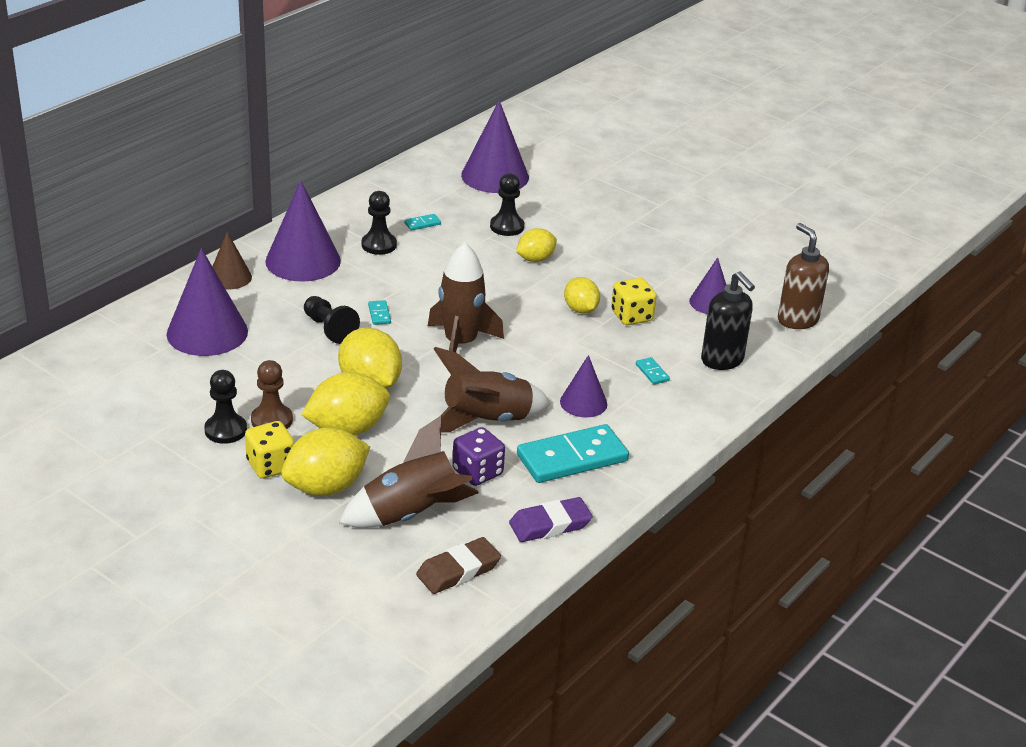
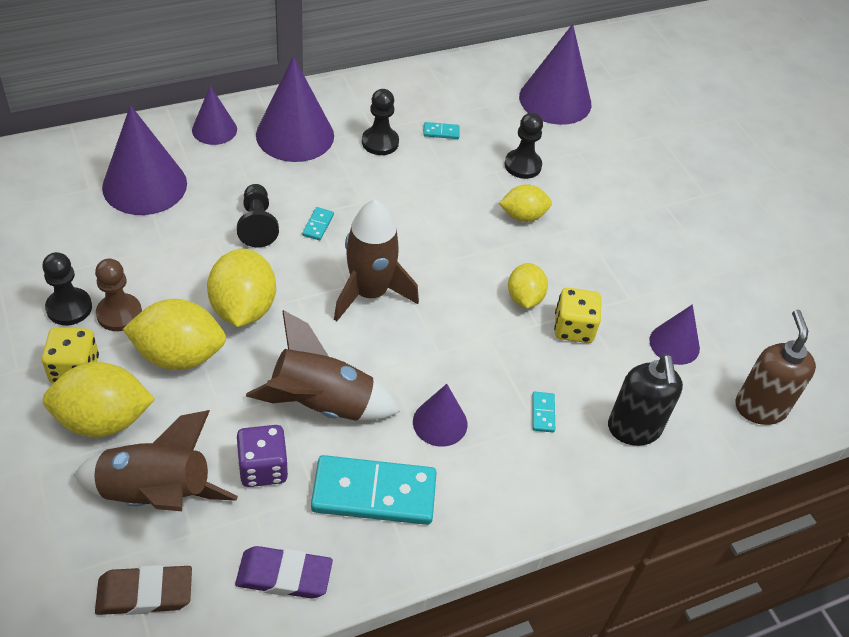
camera: 25 degrees right, 15 degrees up
(229, 277) = (214, 129): brown cone -> purple cone

